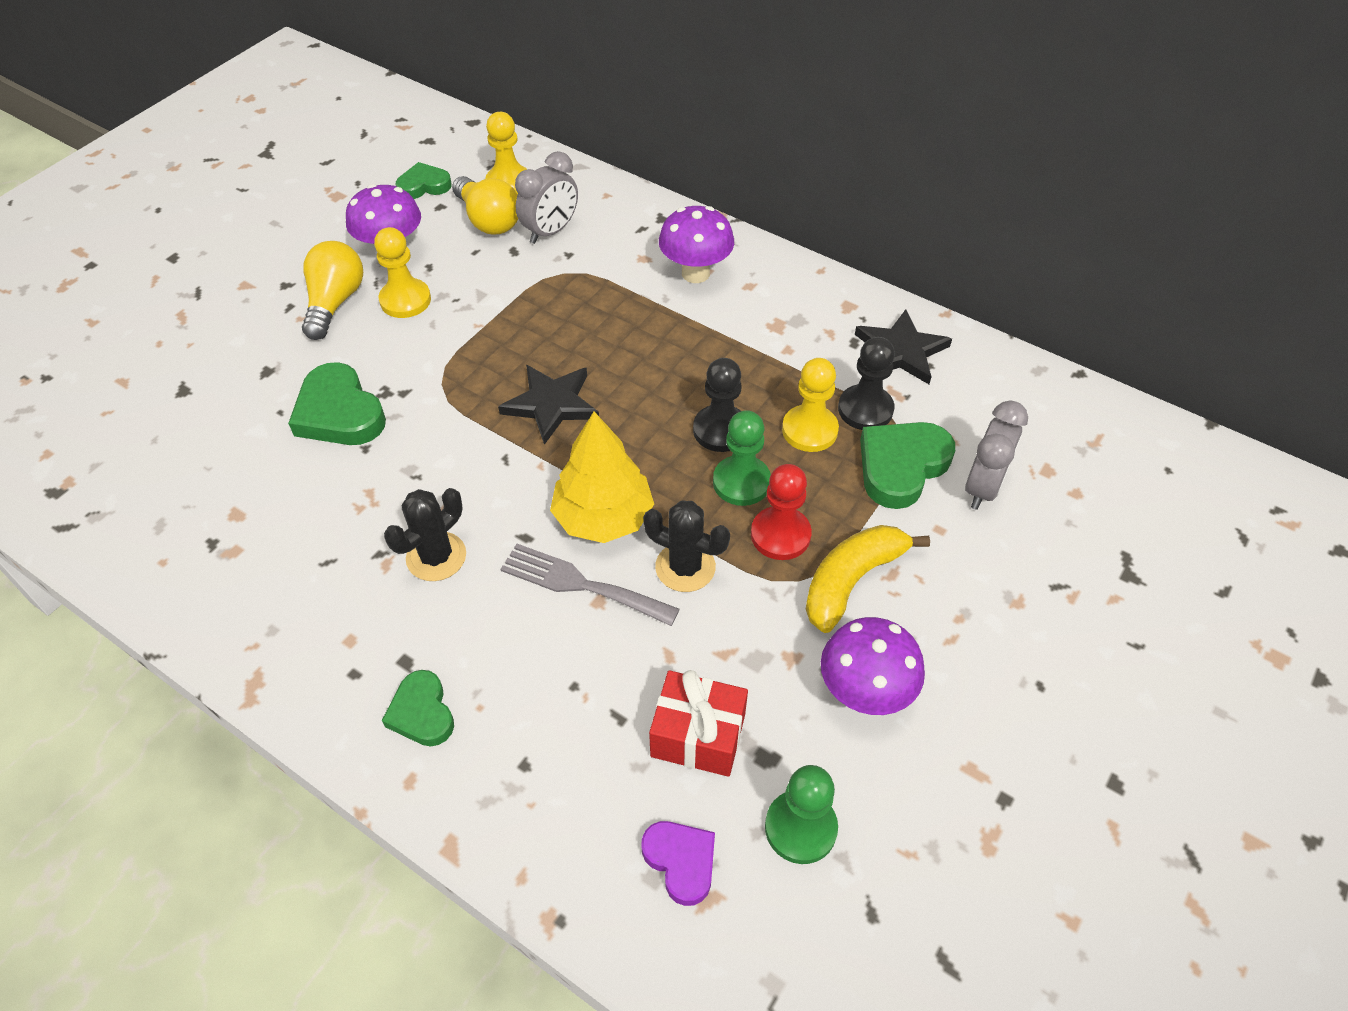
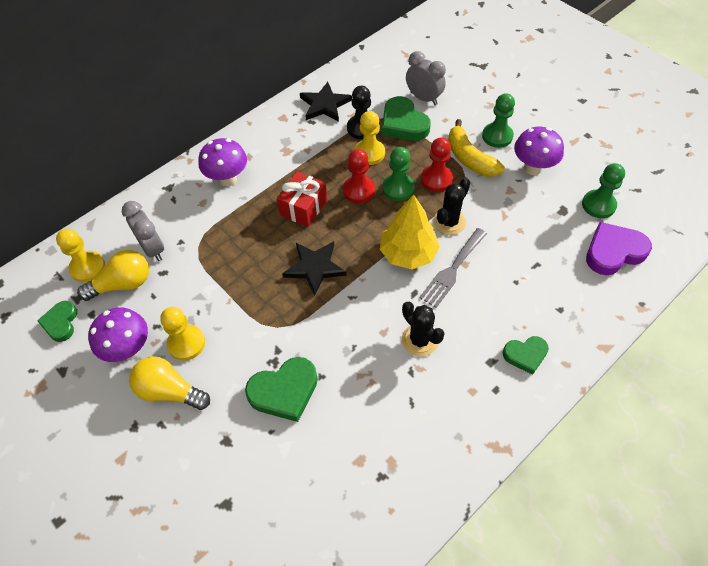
camera: 75 degrees left, 5 degrees up
(681, 861) = (613, 252): purple heart -> purple heart, size x1.60
(698, 735) = (549, 234): red gift -> red gift (303, 207)
(720, 430) = (359, 190): black pawn -> red pawn
(929, 622) = (497, 136): none -> green pawn

